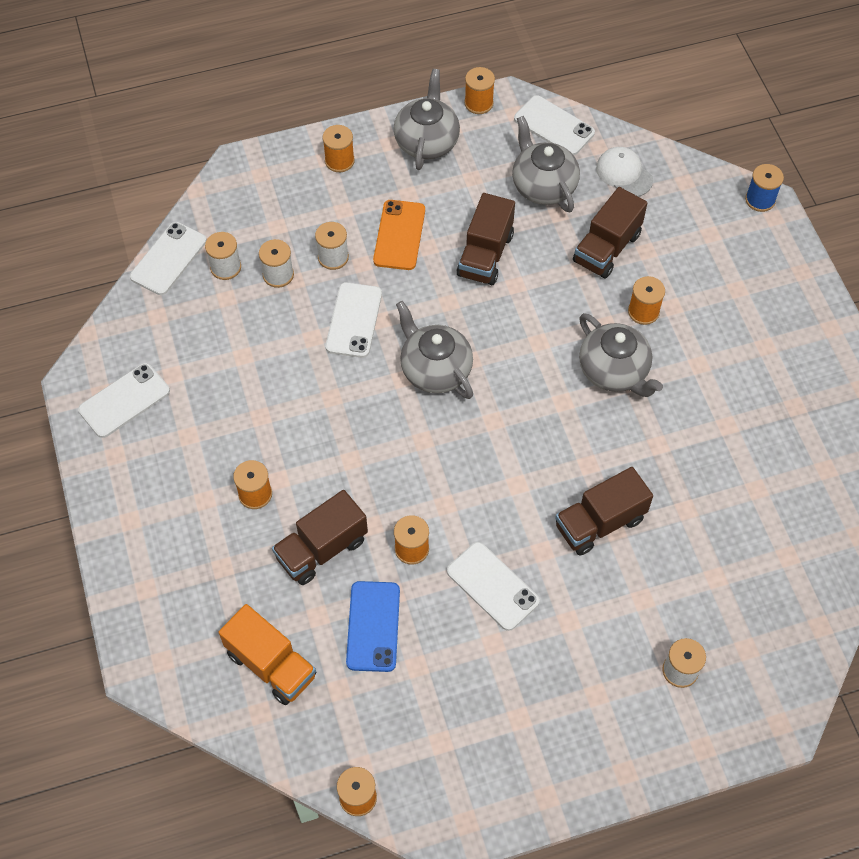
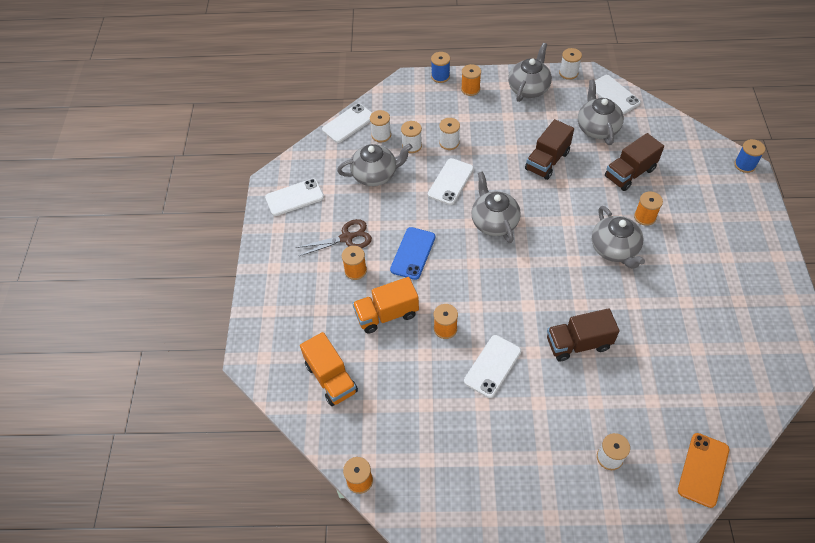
camera: 20 degrees right, 5 degrees down
(225, 446) = (346, 238): none -> brown scissors
(237, 335) = (375, 175): none -> grey teapot
(287, 148) = (440, 76): none -> blue spool
(322, 549) = (386, 314): brown truck -> orange truck
(373, 626) = (405, 371): blue phone -> blue phone (413, 253)
(399, 235) = (495, 138): orange phone -> orange phone (703, 469)
(478, 103) = (568, 73): orange spool -> white spool
(492, 586) = (492, 366): white phone -> white phone turned 60 degrees clockwise
(624, 174) = (653, 131): white cap -> none

